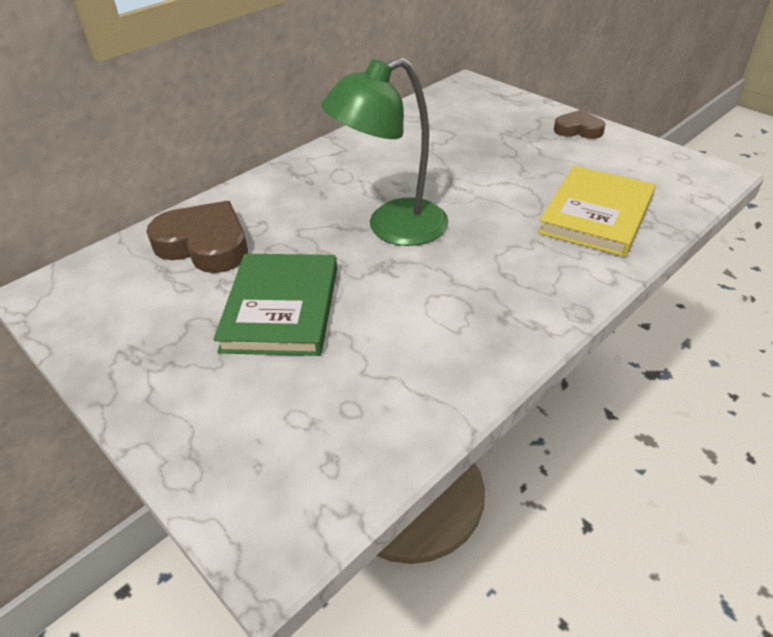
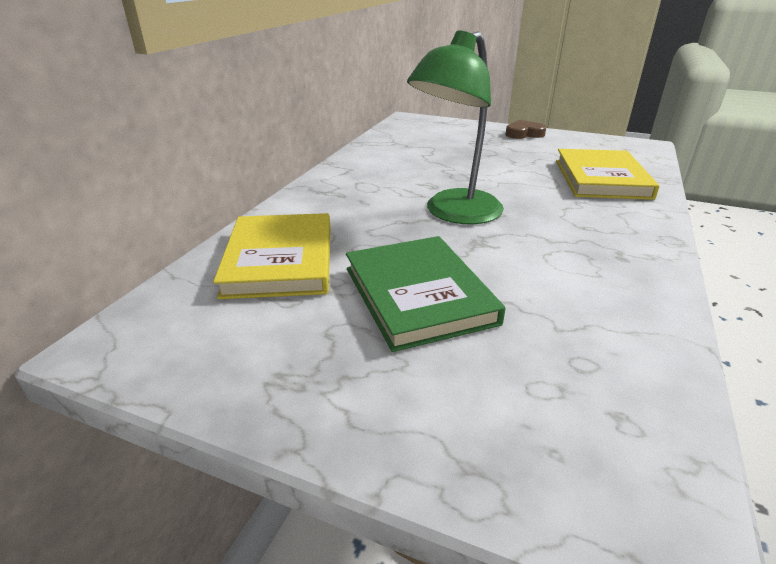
camera: 25 degrees left, 10 degrees down
(205, 244) = (280, 260): brown heart -> yellow book

